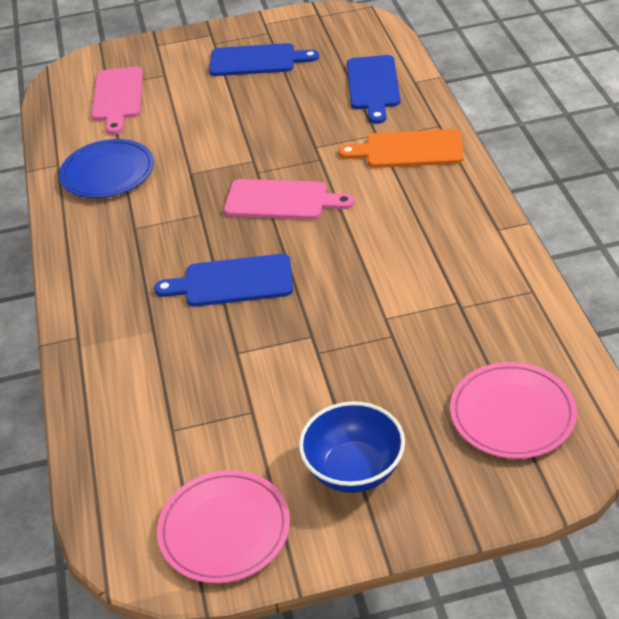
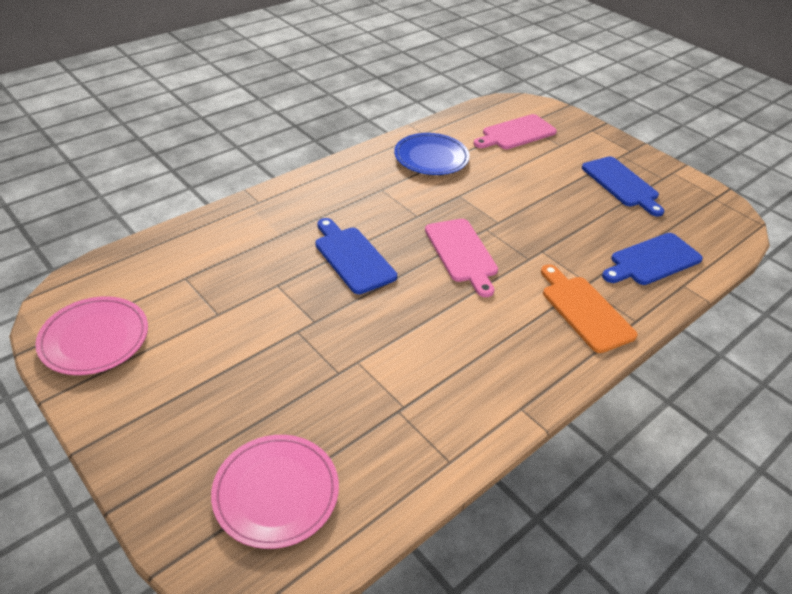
camera: 55 degrees right, 0 degrees up
(354, 470) = (173, 396): blue bowl -> none

